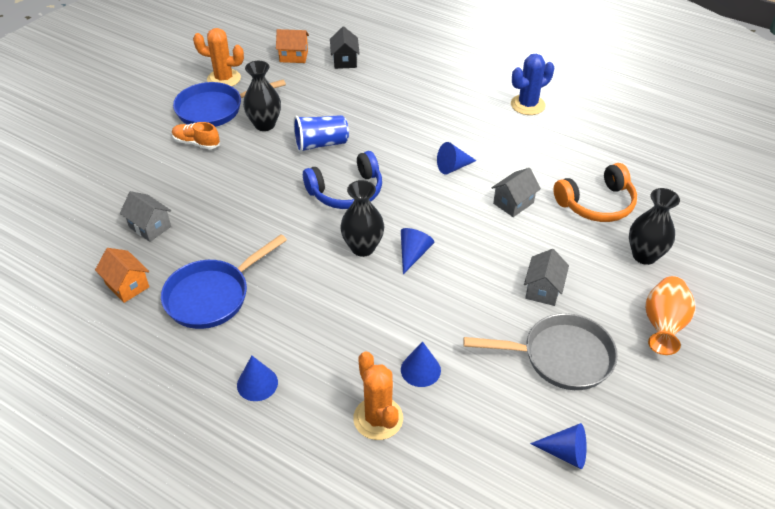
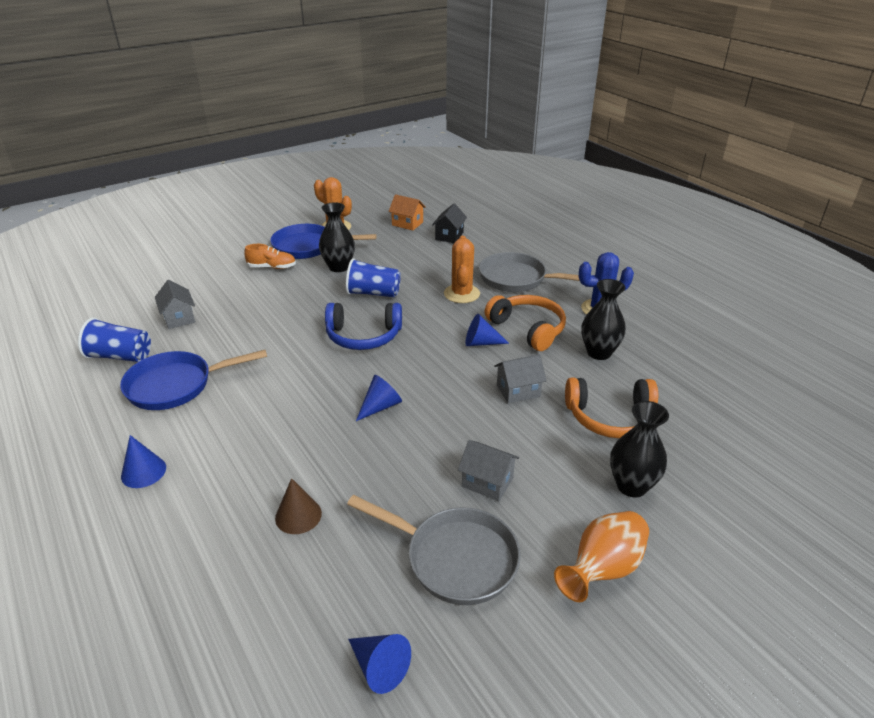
camera: 25 degrees right, 10 degrees down
(127, 285) = (120, 356): orange house -> blue cup
(196, 143) = (272, 267): orange shoe -> orange shoe turned 135 degrees clockwise
(362, 247) = (338, 386): black vase -> black vase (599, 353)
(378, 418) = (218, 546): orange cactus -> orange cactus (461, 294)
(420, 370) = (298, 515): blue cone -> brown cone
(439, 92) = (517, 279): none -> grey pan
(482, 141) = (528, 329): none -> orange headphones
(543, 289) = (487, 482): grey house -> grey house turned 75 degrees clockwise

